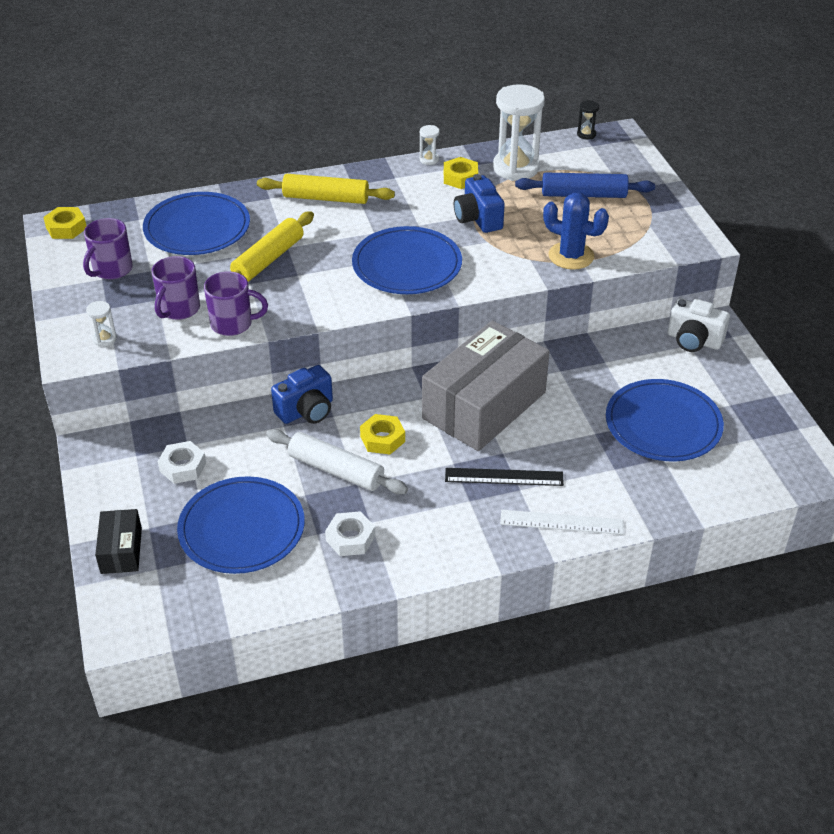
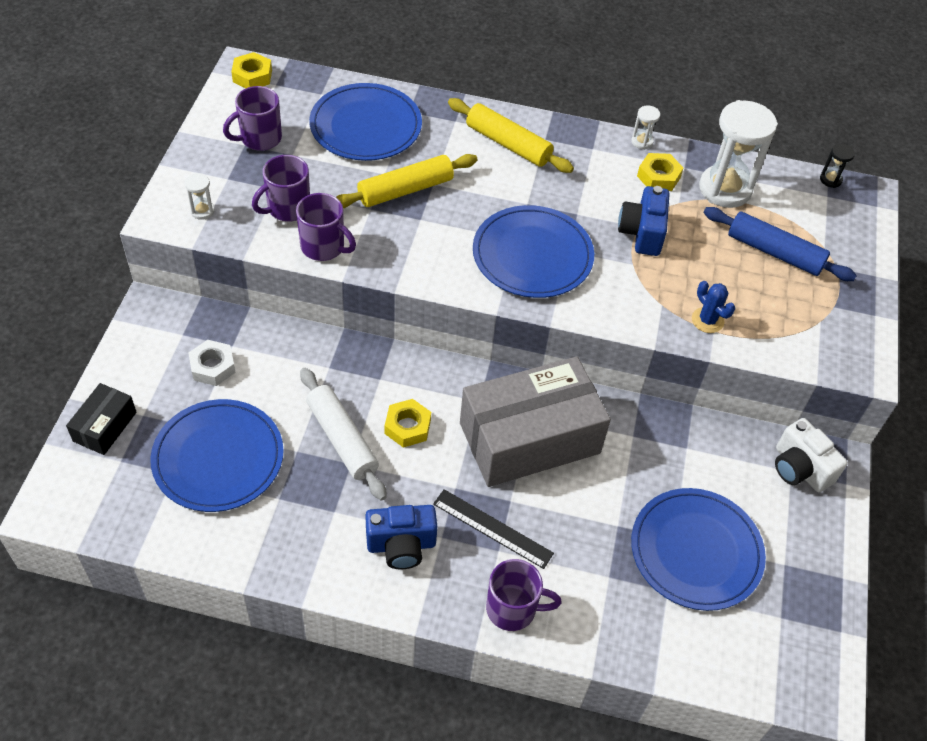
camera: 25 degrees right, 10 degrees up
(306, 411) = (360, 361): blue camera -> blue camera (401, 545)
(350, 538) = (304, 519): white nut -> none
(561, 522) = (513, 609): white ruler -> purple mug
(571, 256) = (707, 320): blue cactus -> blue cactus, size x0.63

